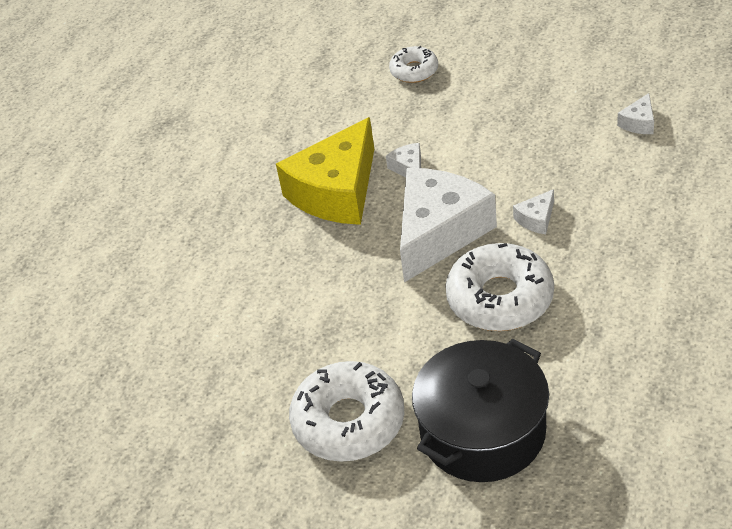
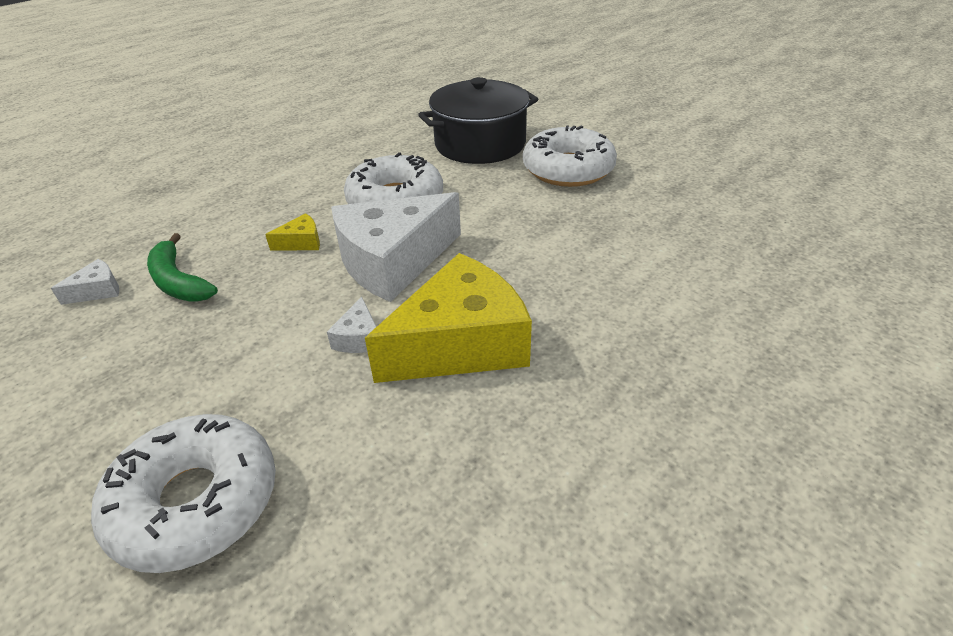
camera: 160 degrees left, 5 degrees down
(414, 71) = (195, 502): white donut -> white donut, size x1.81
(536, 219) = (301, 242): white cheese -> yellow cheese
(589, 151) = (178, 281): none -> green banana

